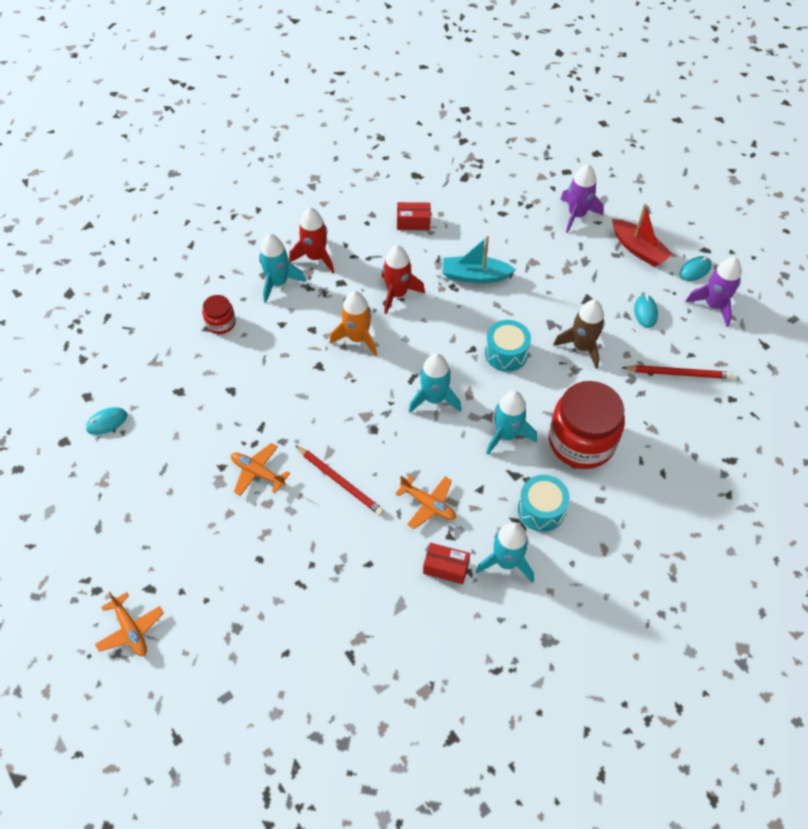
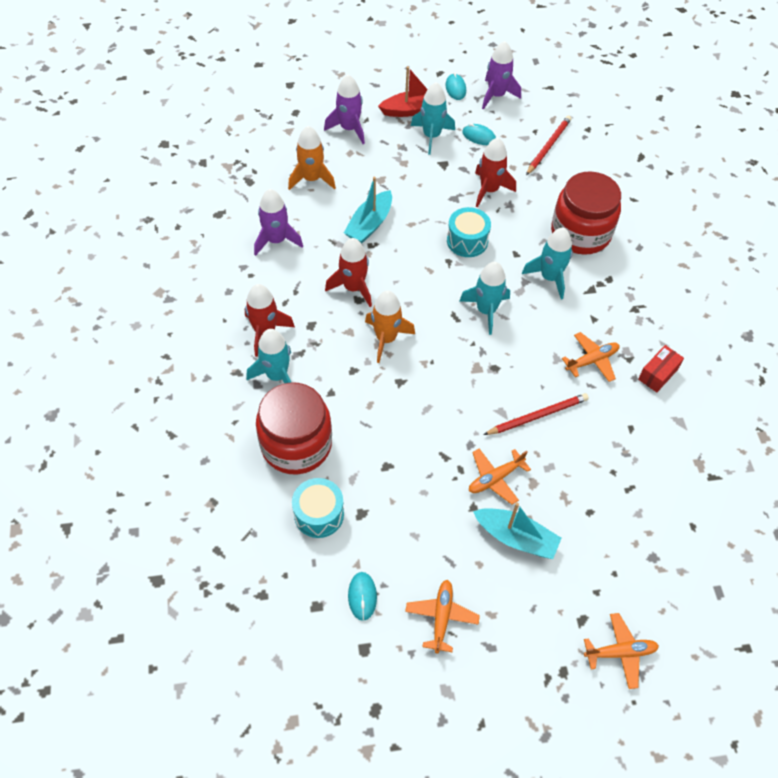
camera: 65 degrees left, 0 degrees up
(111, 483) = (441, 617): none -> orange plane
(206, 509) = (516, 538): none -> turquoise boat
(221, 323) = (296, 444): red jar -> red jar, size x2.09
(413, 222) = (276, 240): red box -> purple rocket
(497, 215) = (312, 179): none -> orange rocket
(506, 562) = (669, 331): turquoise rocket -> turquoise rocket (431, 136)
(541, 510) = (632, 287): turquoise drum -> turquoise drum (319, 514)
(582, 347) = (489, 190): brown rocket -> red rocket

